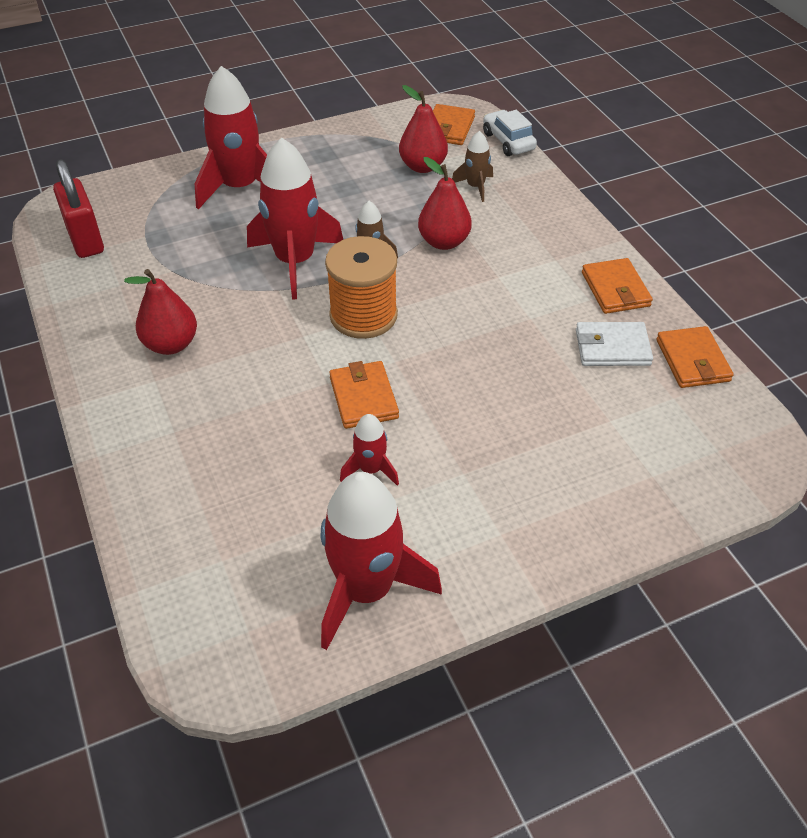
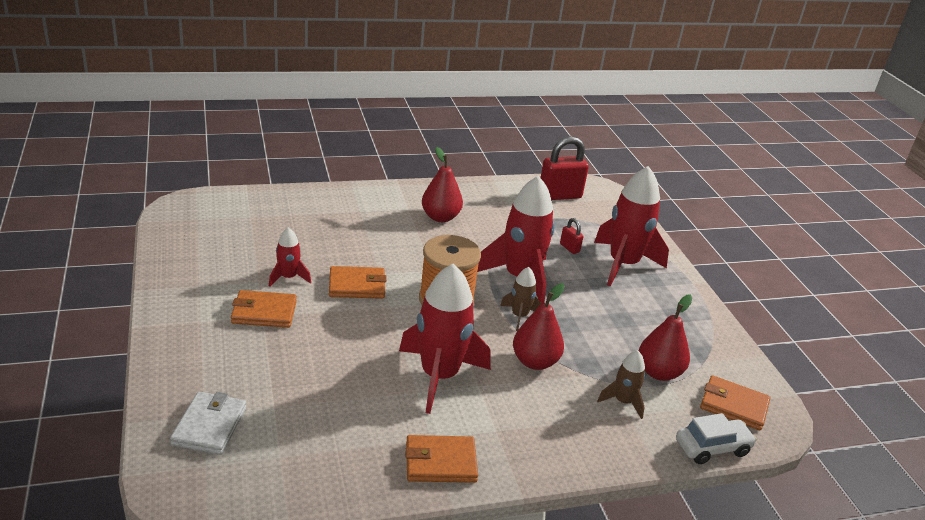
camera: 95 degrees right, 15 degrees down
(217, 227) = (569, 248): none -> red padlock
(366, 590) = (195, 260): red rocket -> red rocket (439, 376)
(612, 347) = (359, 434): white wallet -> white wallet (209, 426)
(692, 360) = (321, 488): orange wallet -> orange wallet (264, 312)

